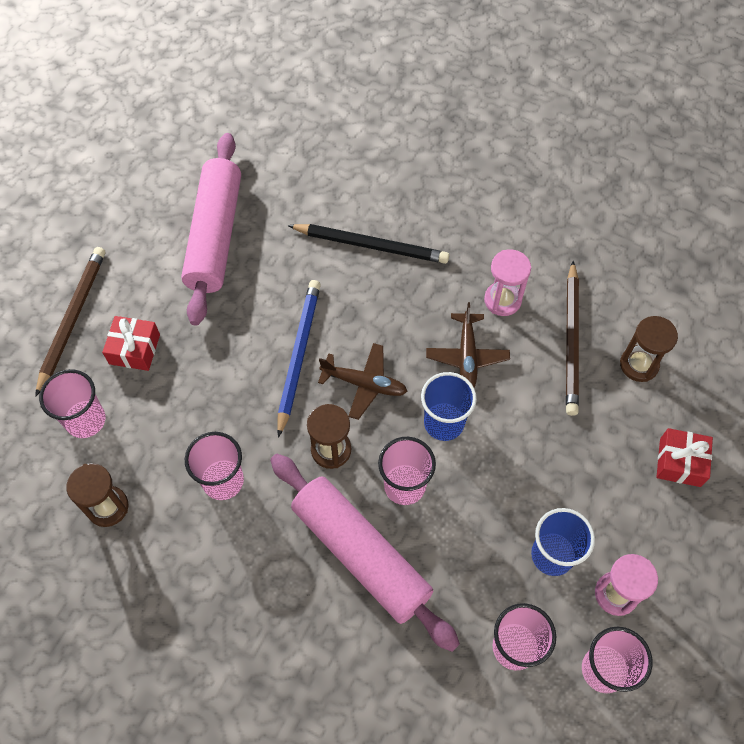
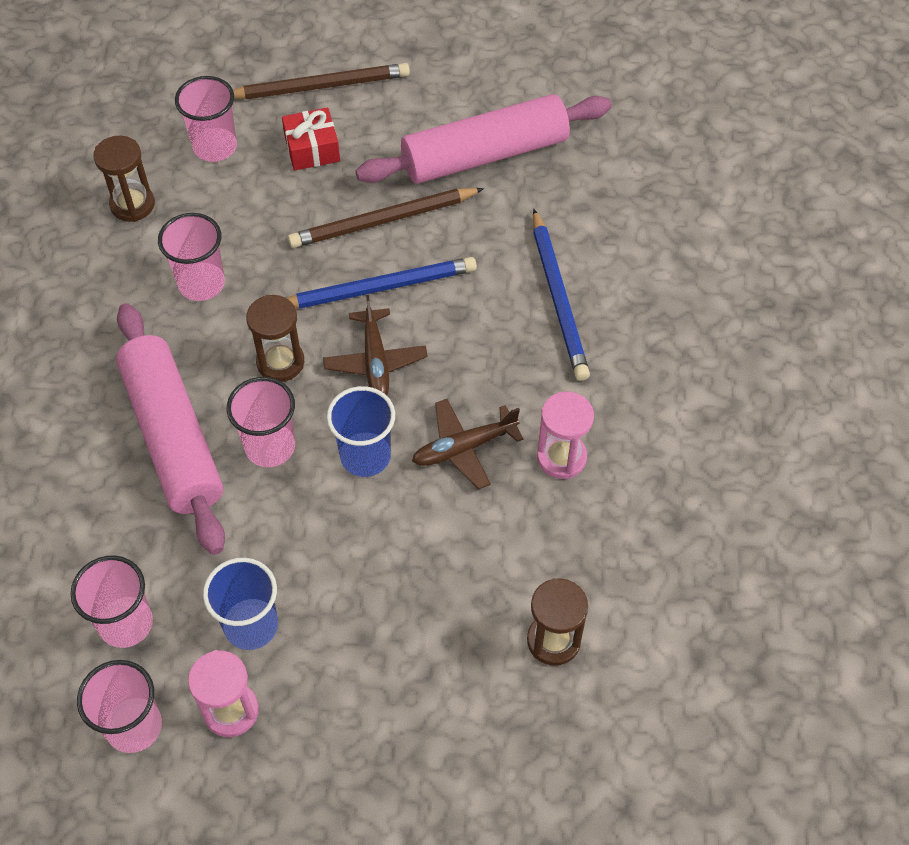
camera: 65 degrees right, 5 degrees down
(361, 554) = (173, 436): pink rolling pin -> pink rolling pin turned 45 degrees counterclockwise
(371, 245) = (559, 298): black pencil -> blue pencil
(572, 340) = (546, 552): brown pencil -> brown pencil (383, 221)
(680, 462) = (438, 732): red gift -> none

